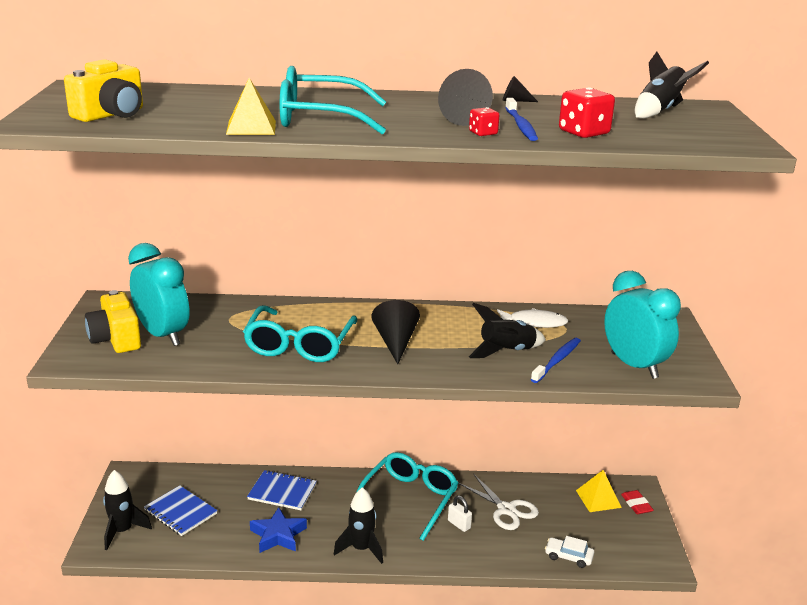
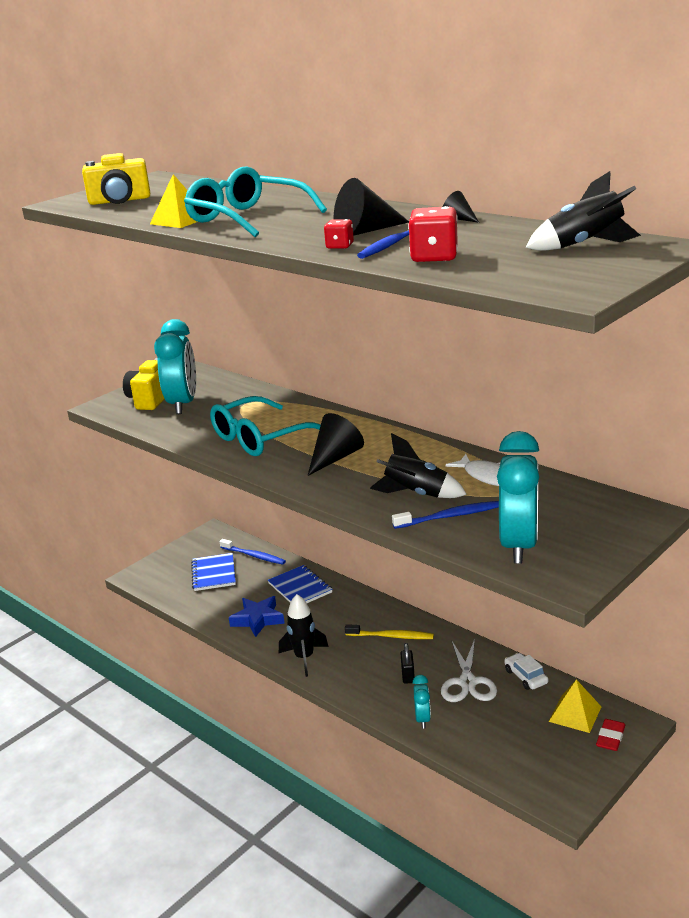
camera: 45 degrees right, 0 degrees up
(122, 531) = (163, 571): black rocket -> none
(201, 480) = (254, 556): none -> blue toothbrush
(409, 500) = (391, 636): turquoise glasses -> yellow toothbrush
(459, 524) = (408, 675): white padlock -> black padlock
(510, 552) = (422, 719): none -> turquoise clock
(568, 557) = (472, 749): white car -> white car (525, 676)

